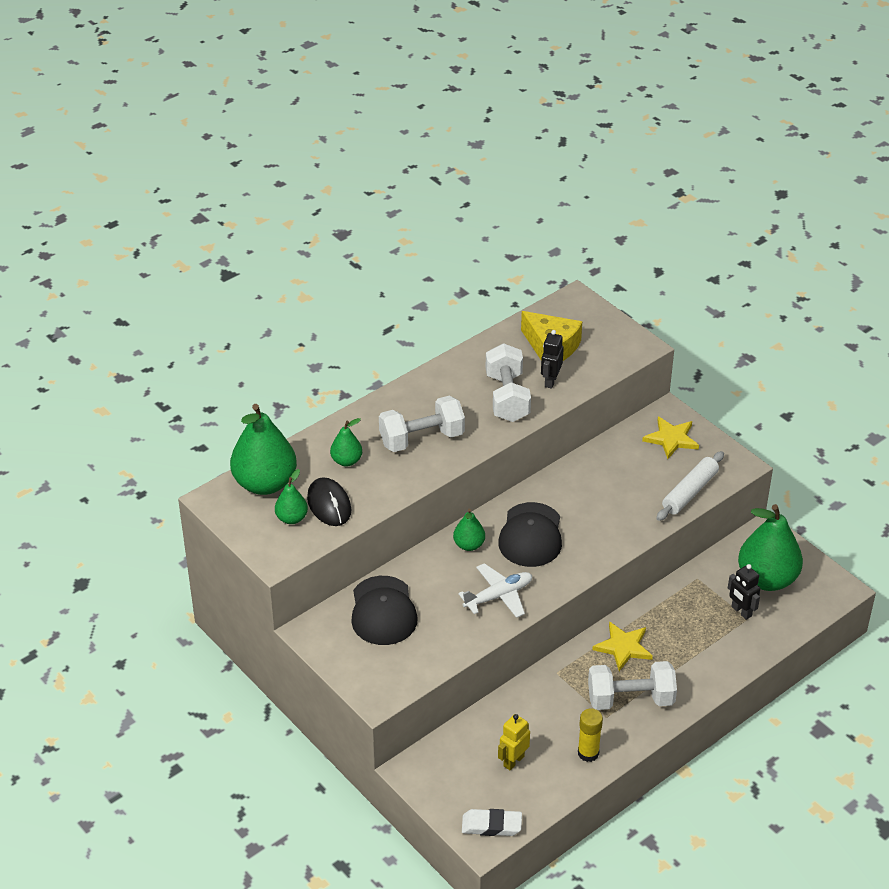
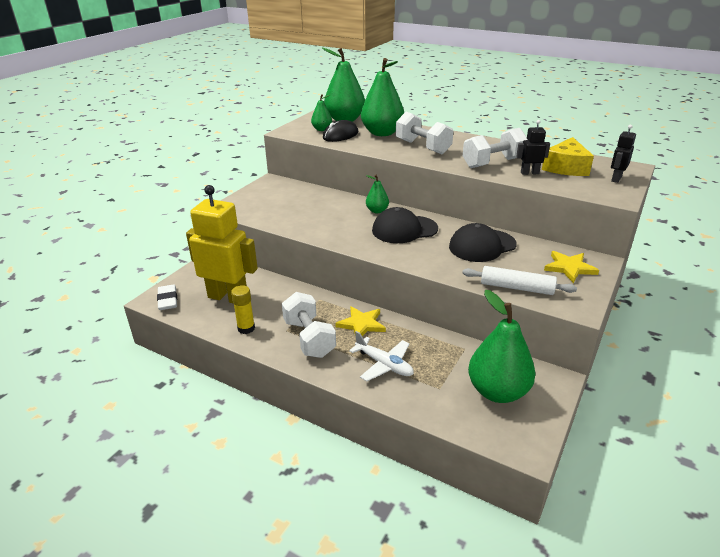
camera: 70 degrees right, 10 degrees down
(346, 461) = (382, 133): green pear -> green pear, size x2.03
(383, 611) = (299, 196): black cap -> black cap (482, 246)
(498, 596) = (336, 229): white plane -> white plane (384, 364)
(513, 761) = (228, 297): yellow robot -> yellow robot, size x2.23
(741, 611) = (444, 382): black robot -> black robot (616, 179)

